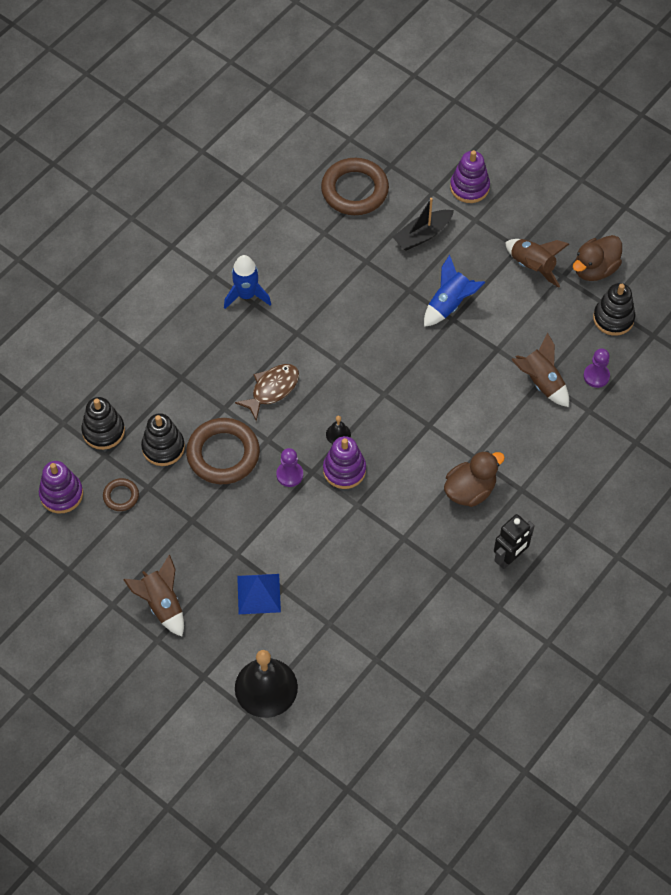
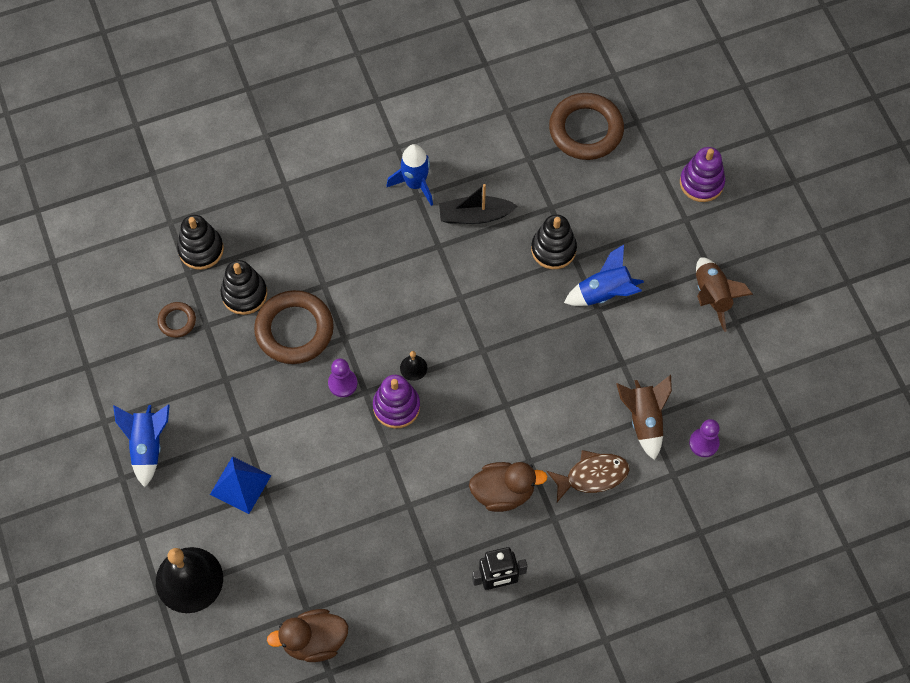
camera: 30 degrees right, 5 degrees up
(61, 494) = (126, 290): purple stacking toy -> none
(162, 604) = (147, 446): brown rocket -> blue rocket
(272, 389) = (380, 290): brown fish -> brown fish (592, 476)
(422, 235) = (623, 208): black boat -> black boat (475, 215)
(595, 269) = (774, 331): brown duck -> brown duck (314, 641)
(613, 318) = (760, 392): black stacking toy -> black stacking toy (553, 249)

